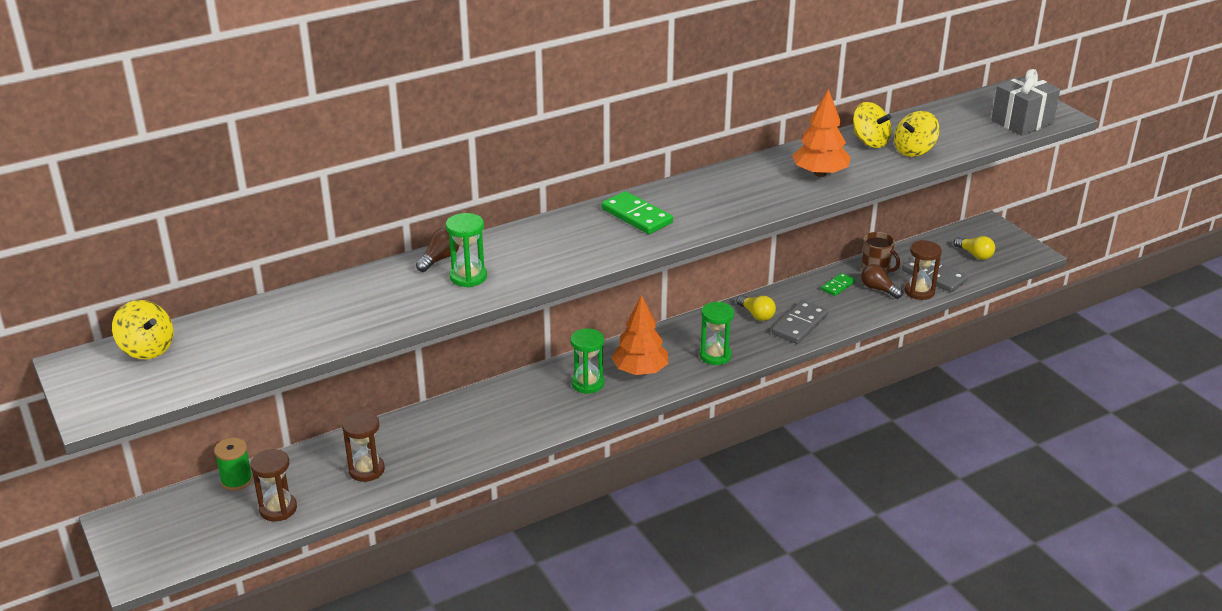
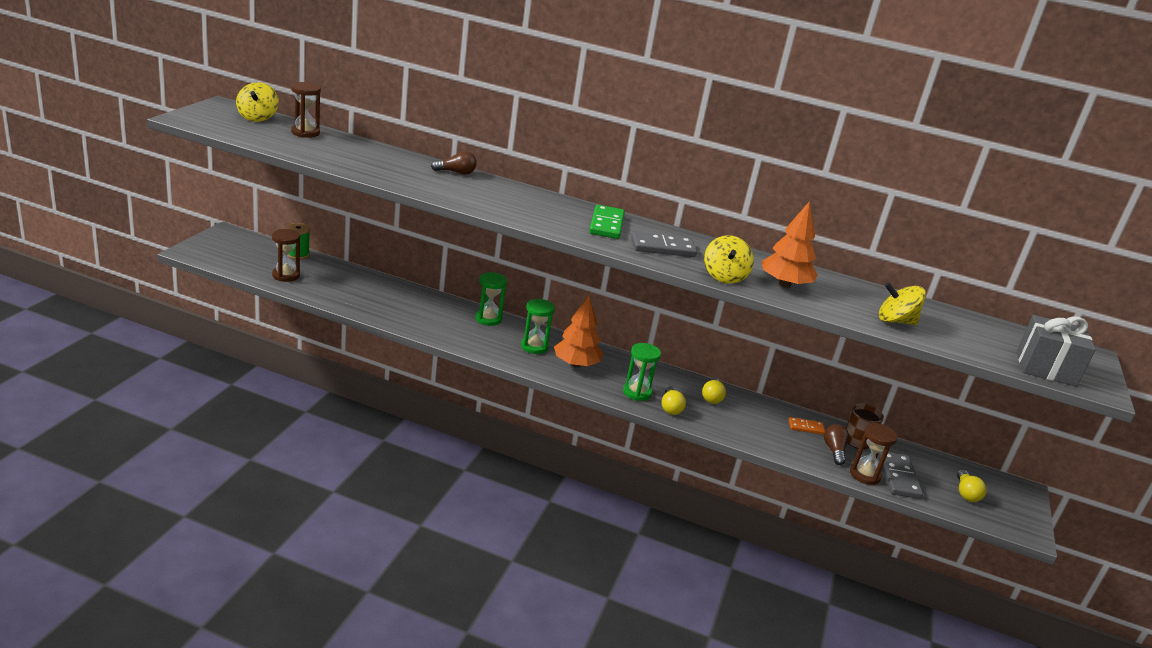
camera: 45 degrees right, 5 degrees down
(366, 470) = (351, 292): brown hourglass -> brown hourglass (305, 133)
(468, 277) = (448, 185): green hourglass -> green hourglass (488, 319)
(753, 347) = (670, 408): none -> yellow light bulb
(799, 325) = (729, 422): grey domino -> grey domino (662, 247)
(838, 286) = (806, 427): green domino -> orange domino
(870, 141) = (871, 298): yellow spinning top -> yellow spinning top (724, 276)

